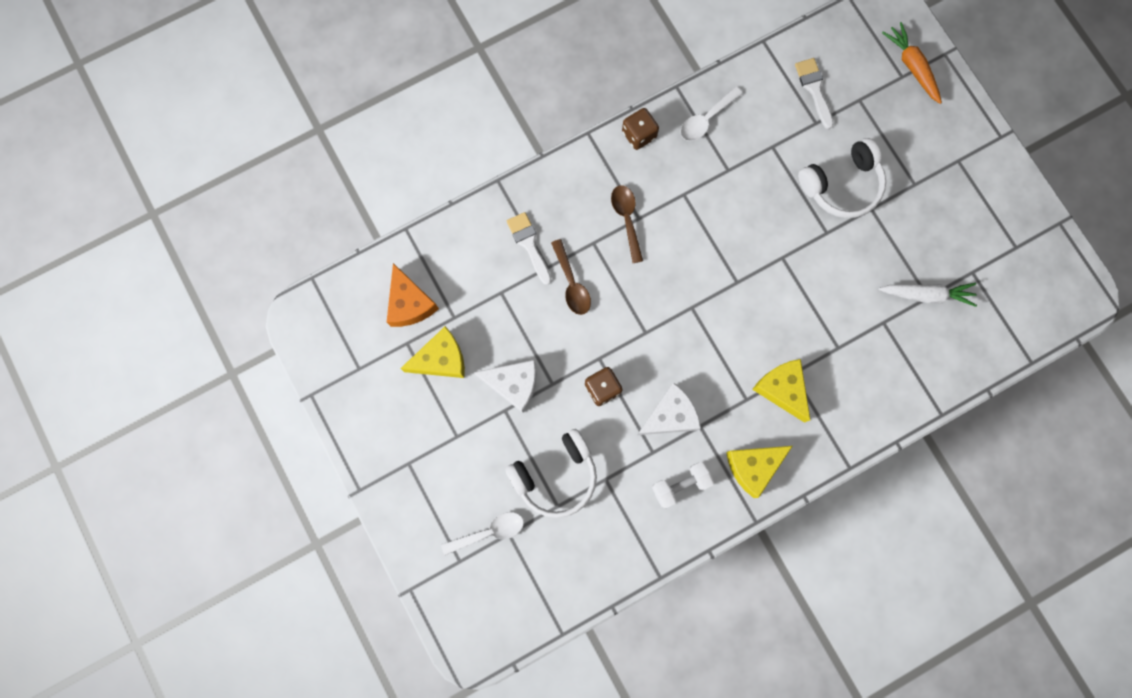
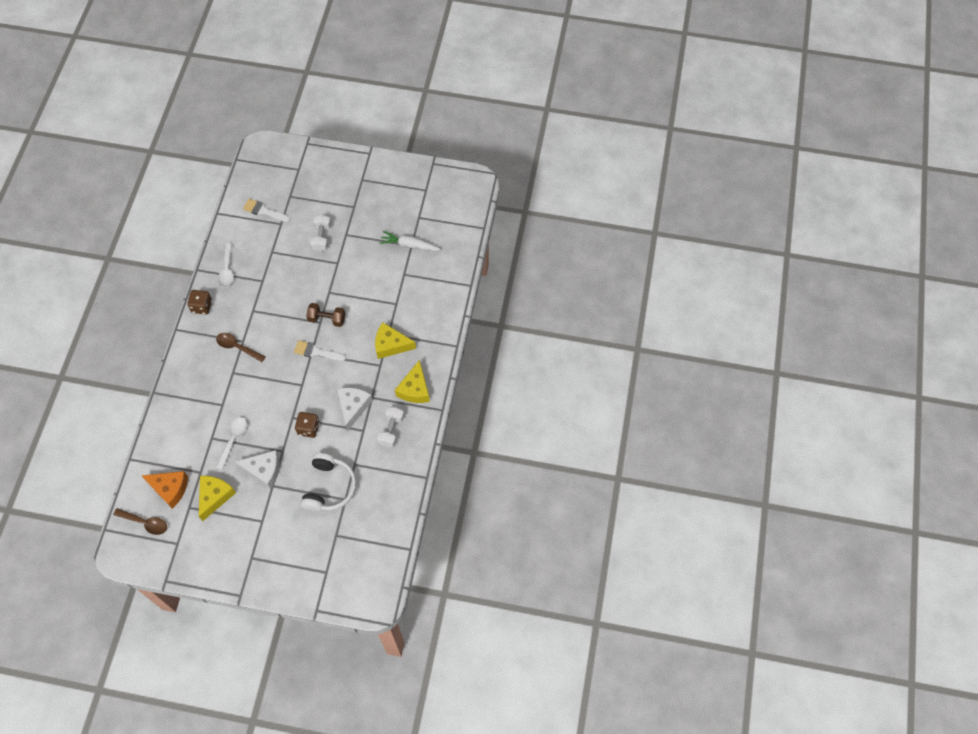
camera: 50 degrees left, 15 degrees down
(489, 532) = (325, 544): white spoon -> white spoon (233, 440)
(513, 384) = (264, 470): white cheese -> white cheese turned 45 degrees clockwise
(529, 244) = (201, 404): white brush -> white brush (316, 352)
(572, 283) = (242, 400): brown spoon -> brown spoon (145, 523)
(748, 286) = (327, 319): none -> brown dumbbell
(842, 185) = (322, 238): white headphones -> white dumbbell
(912, 66) = (298, 161): orange carrot -> none
(926, 295) = (409, 245): white carrot -> white carrot turned 120 degrees counterclockwise

